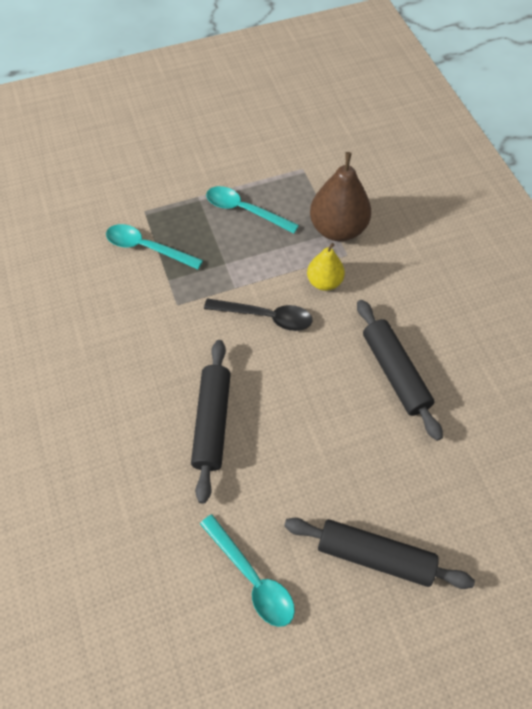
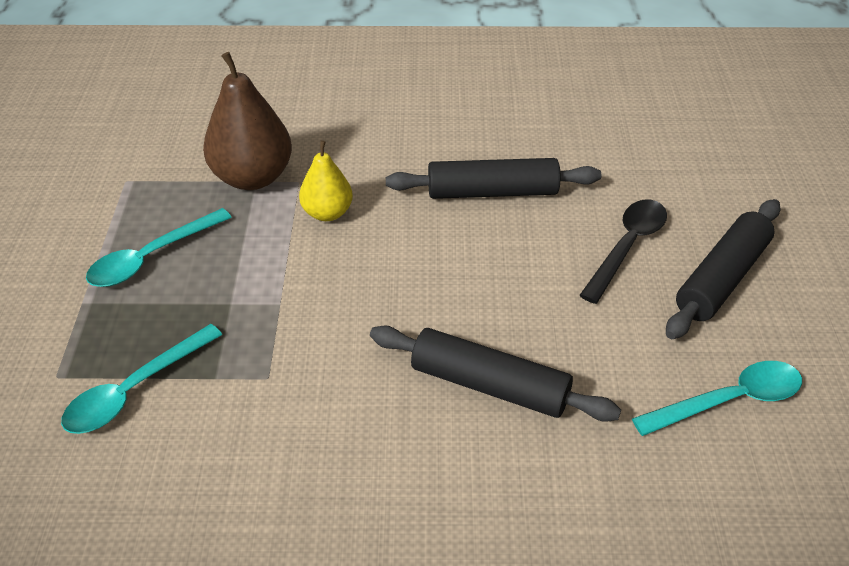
camera: 70 degrees left, 15 degrees down
(266, 317) = (348, 284): black spoon -> black spoon (627, 247)

